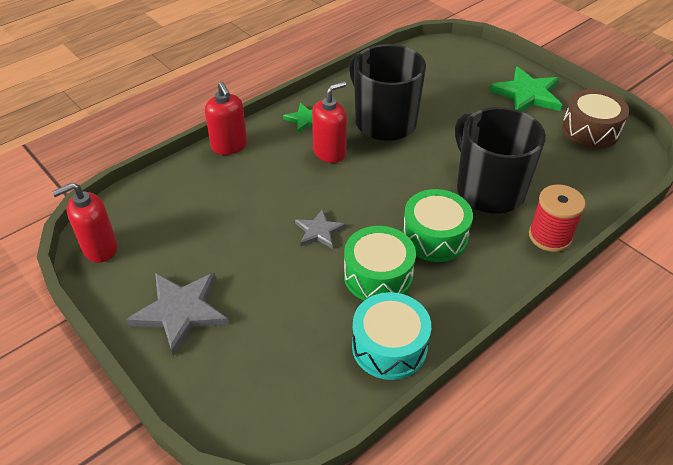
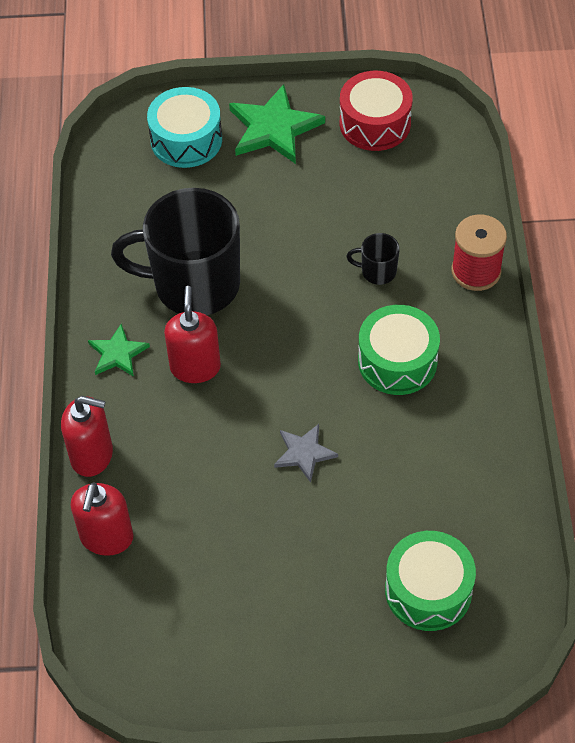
camera: 50 degrees left, 10 degrees up
(100, 248) = (149, 672): red soap dispenser -> red soap dispenser (106, 537)
(180, 311) = (308, 639): grey star -> none
(378, 276) = (405, 442): green drum -> green drum (428, 590)
(389, 346) = (492, 489): turquoise drum -> turquoise drum (186, 140)
(488, 190) = (377, 271): black mug -> black mug, size x0.41
(590, 130) = (375, 123): brown drum -> red drum

